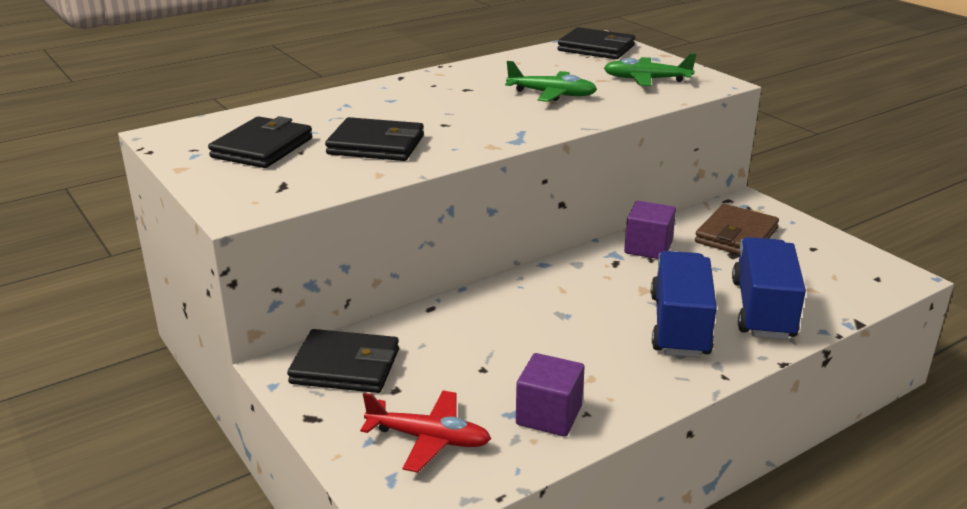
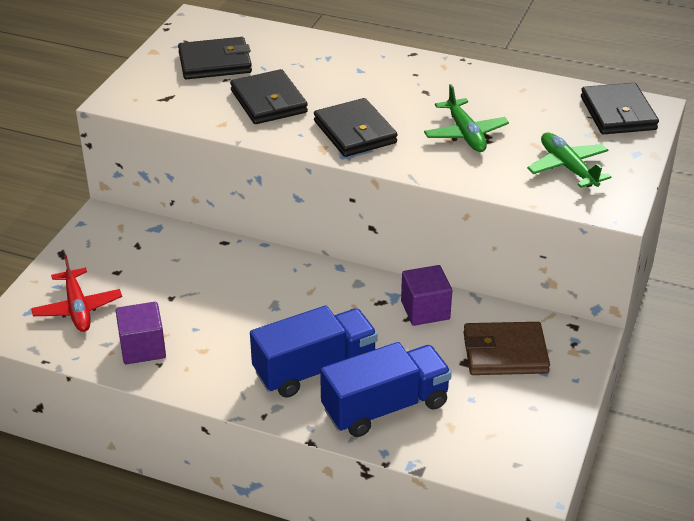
camera: 55 degrees right, 10 degrees up
(345, 366) = (123, 240): black wallet -> black wallet (355, 132)

